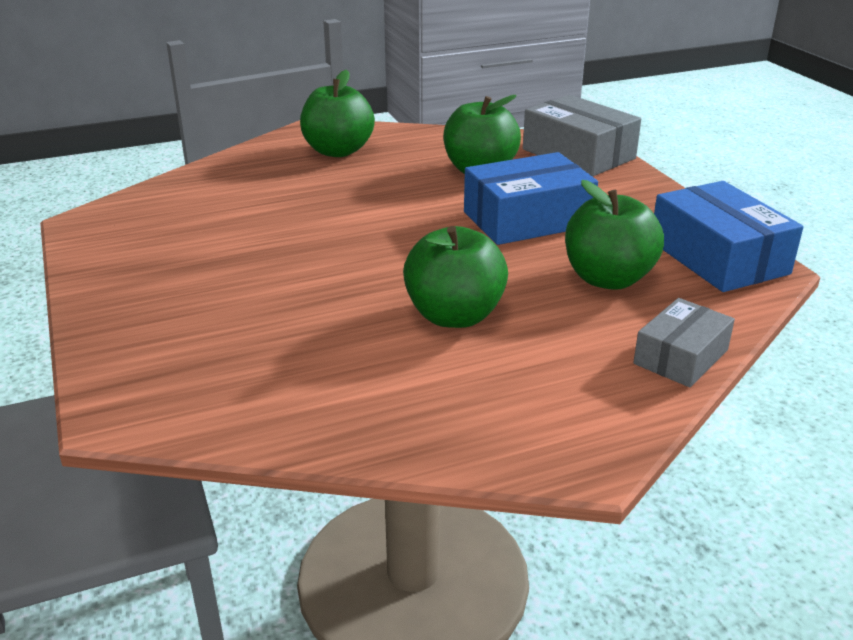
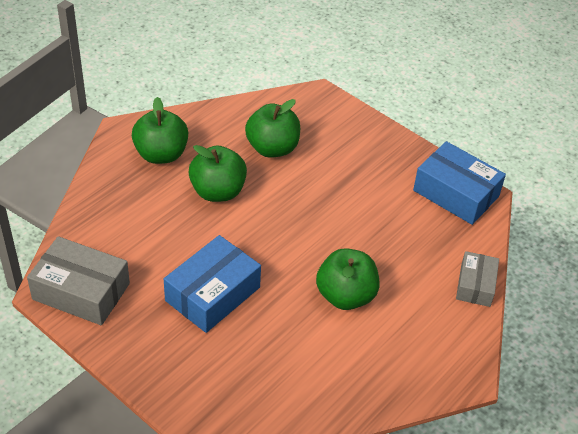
camera: 30 degrees left, 15 degrees up
(527, 219) = (333, 192): blue box -> blue box (213, 294)
(578, 154) = (324, 109): grey box -> grey box (81, 291)
(608, 279) = (408, 234): green apple -> green apple (218, 191)

